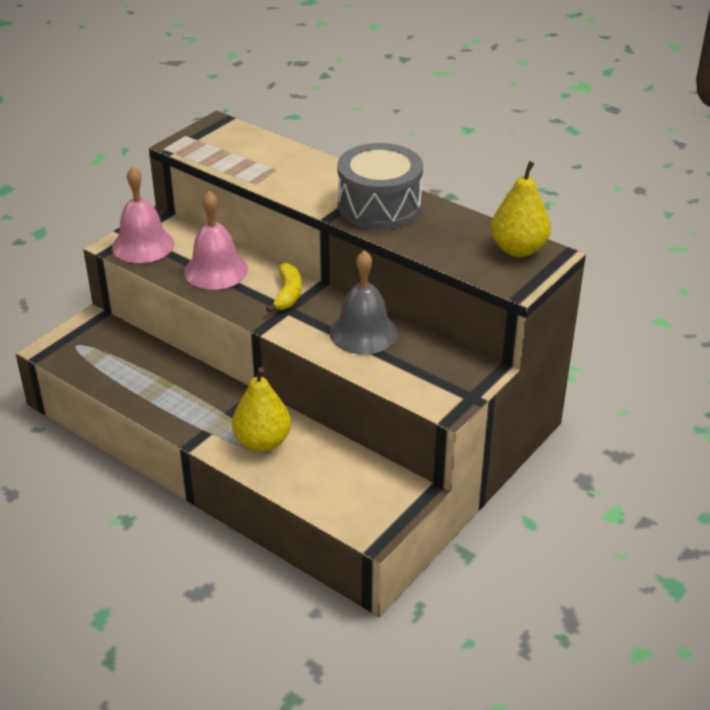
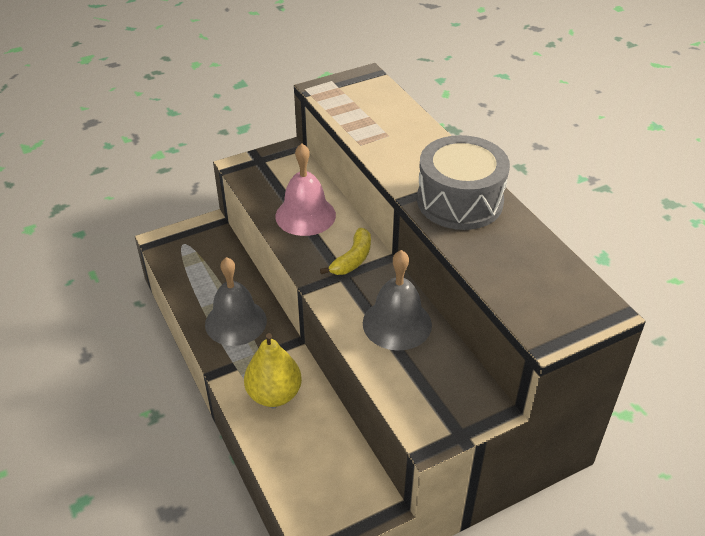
camera: 25 degrees right, 5 degrees up
(143, 245) = (261, 172): pink bell -> none
(182, 396) = (235, 322): none -> grey bell
(518, 249) = (572, 293): yellow pear -> none

